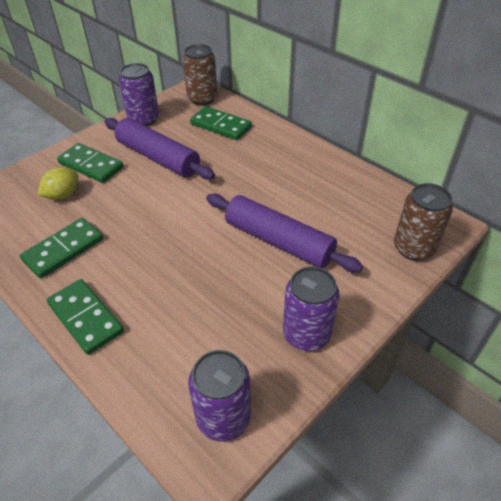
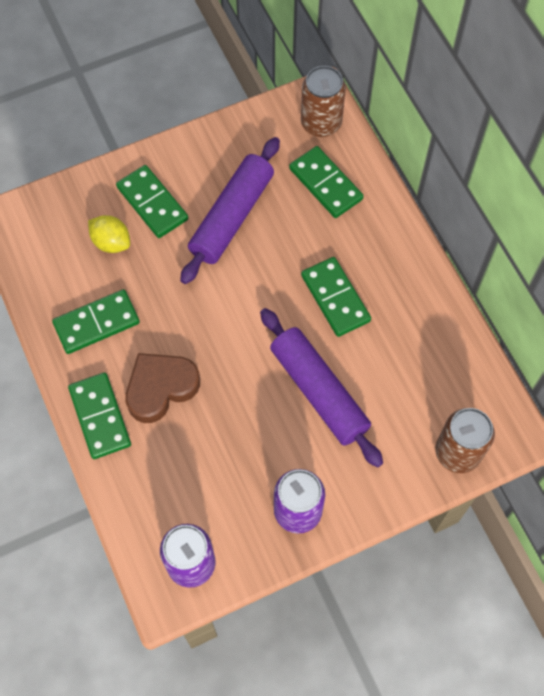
camera: 20 degrees right, 20 degrees up
(63, 195) = (111, 242): yellow lemon -> yellow lemon turned 60 degrees clockwise
(138, 279) = (160, 388): none -> brown heart
(143, 119) = (235, 140): purple can -> none
(158, 158) = (231, 216): purple rolling pin -> purple rolling pin turned 60 degrees clockwise
(260, 182) = (335, 298): none -> green domino

